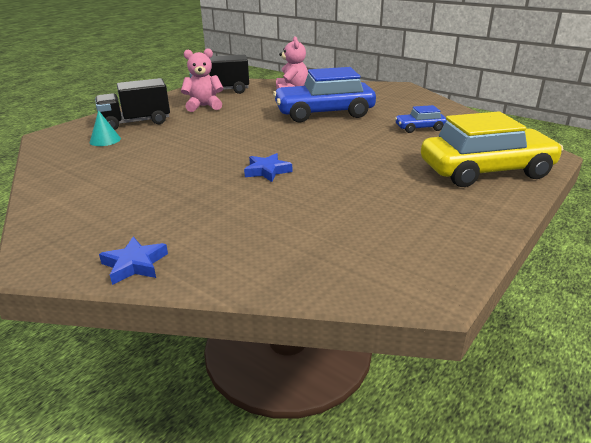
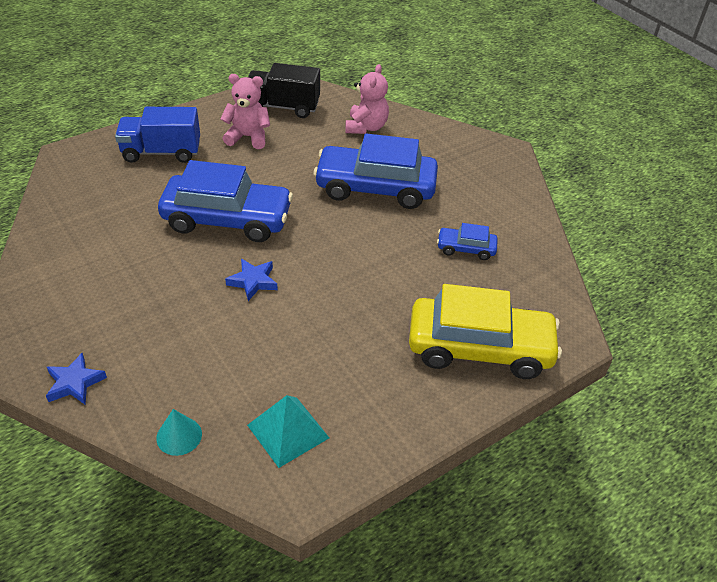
camera: 15 degrees right, 15 degrees up
(105, 140) = (118, 179): turquoise cone -> turquoise cone (179, 436)
(136, 122) = (161, 152): black truck -> blue truck
(218, 144) = (227, 219): none -> blue car
(378, 250) = (288, 431): none -> turquoise pyramid

